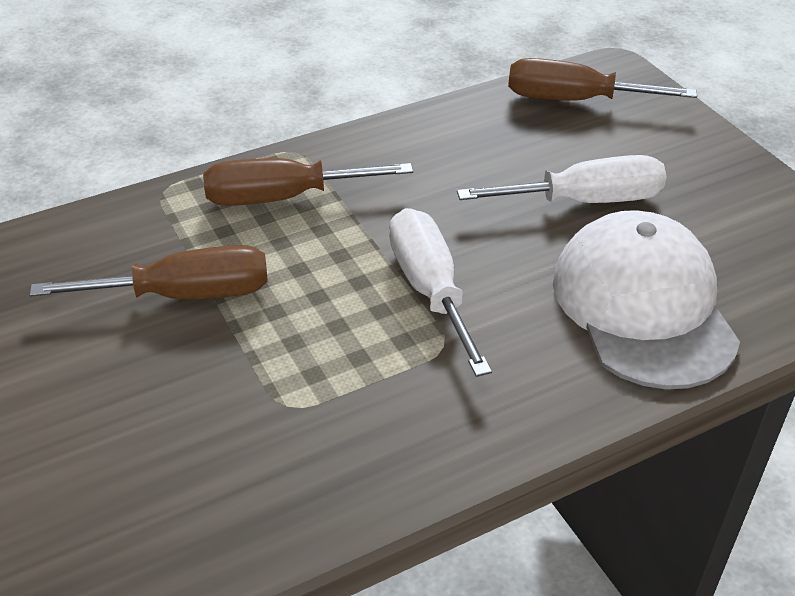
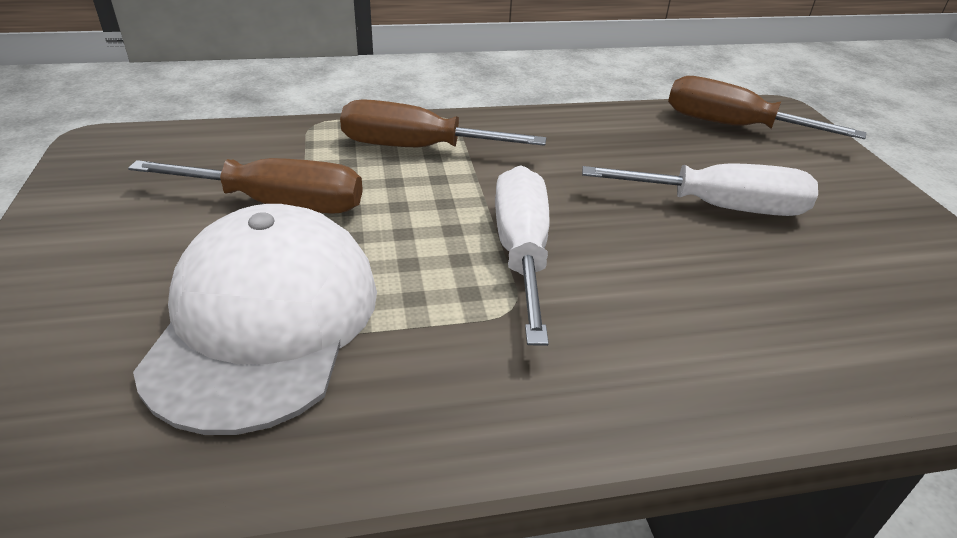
camera: 15 degrees right, 5 degrees down
(643, 306) = (761, 321): white cap -> white cap (265, 321)

